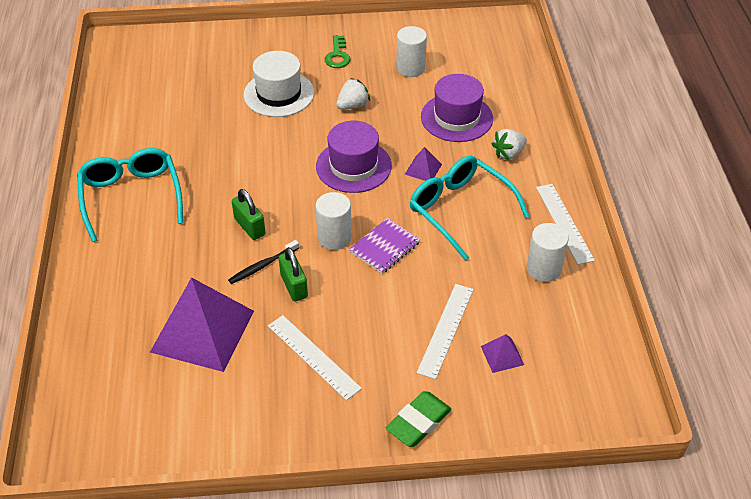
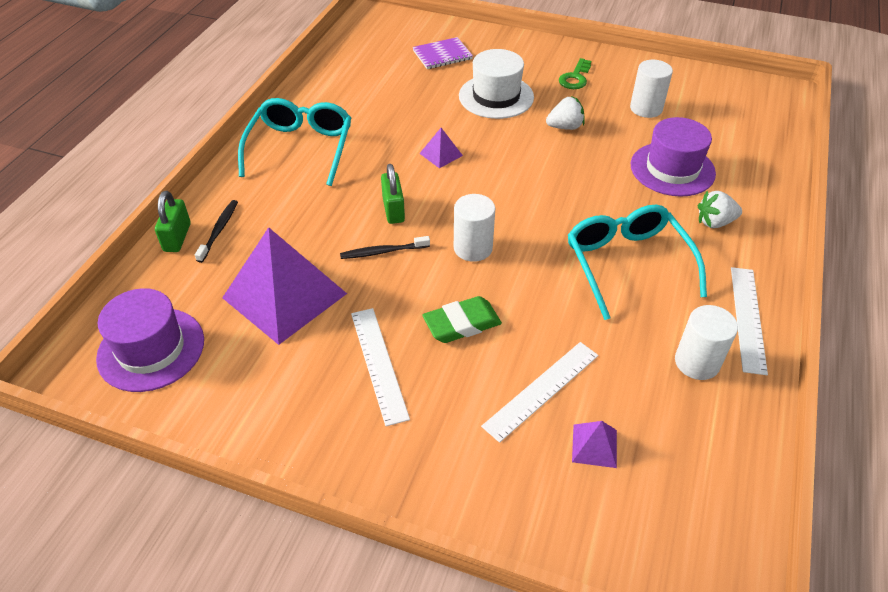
camera: 25 degrees right, 0 degrees up
(106, 296) = (219, 230): none -> black toothbrush
(294, 286) = (402, 283): green padlock -> green padlock (177, 237)
(353, 166) = (533, 184): purple hat -> purple hat (151, 349)
(384, 247) = (521, 275): purple notebook -> purple notebook (442, 55)
(418, 422) = (452, 485): green eraser -> green eraser (462, 323)
(423, 169) = (607, 209): purple pyramid -> purple pyramid (441, 154)

